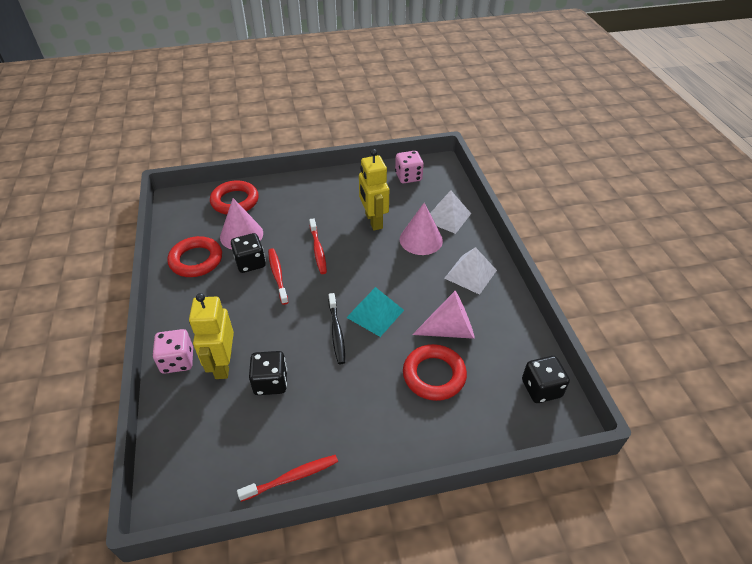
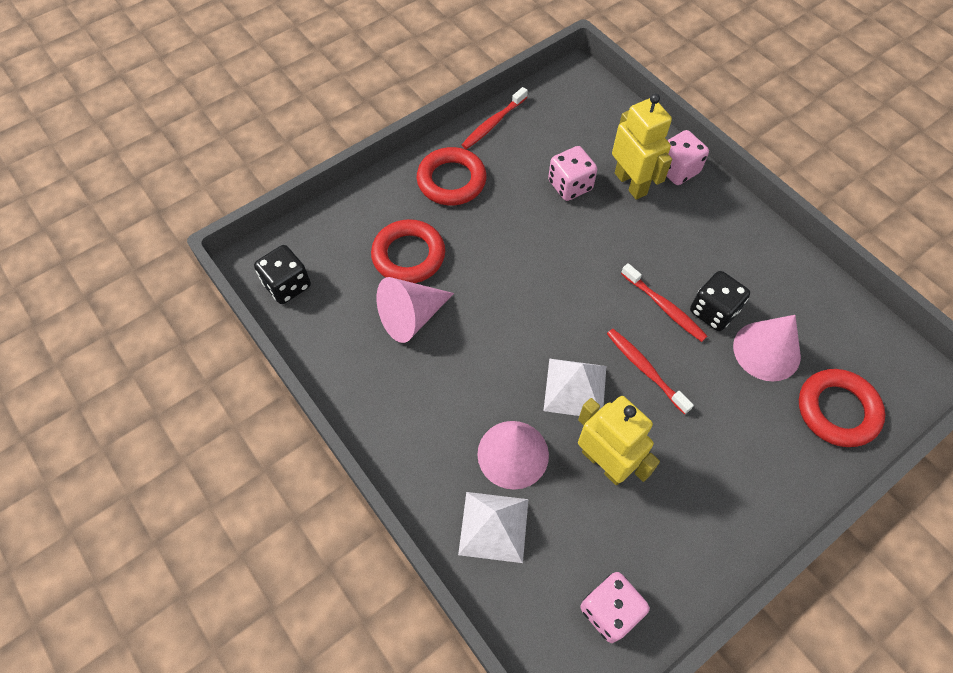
camera: 155 degrees right, 15 degrees up
(196, 260) = (782, 287): red ring -> red ring (451, 180)
(270, 382) = (570, 185): black dice -> pink dice
(336, 332) = (540, 262): black toothbrush -> none
(375, 313) = (510, 303): turquoise pyramid -> none
(470, 274) = (415, 417): white pyramid -> white pyramid (575, 388)

